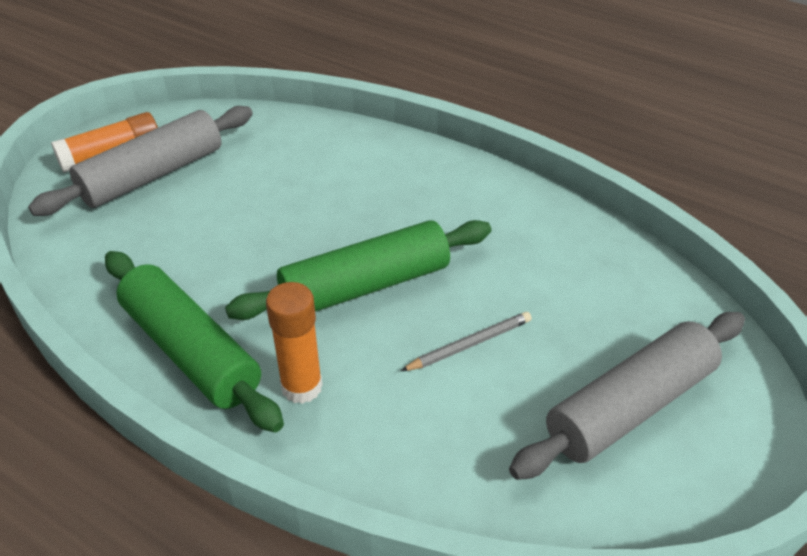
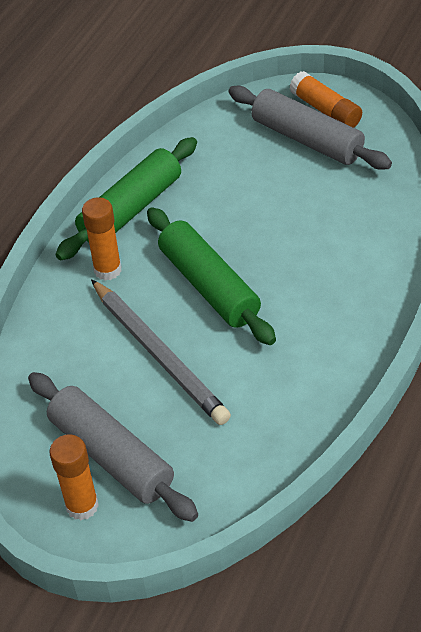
camera: 85 degrees right, 5 degrees up
(469, 344) = (158, 354): grey pencil -> grey pencil, size x2.02
(711, 444) = (82, 506): none -> orange glue stick

